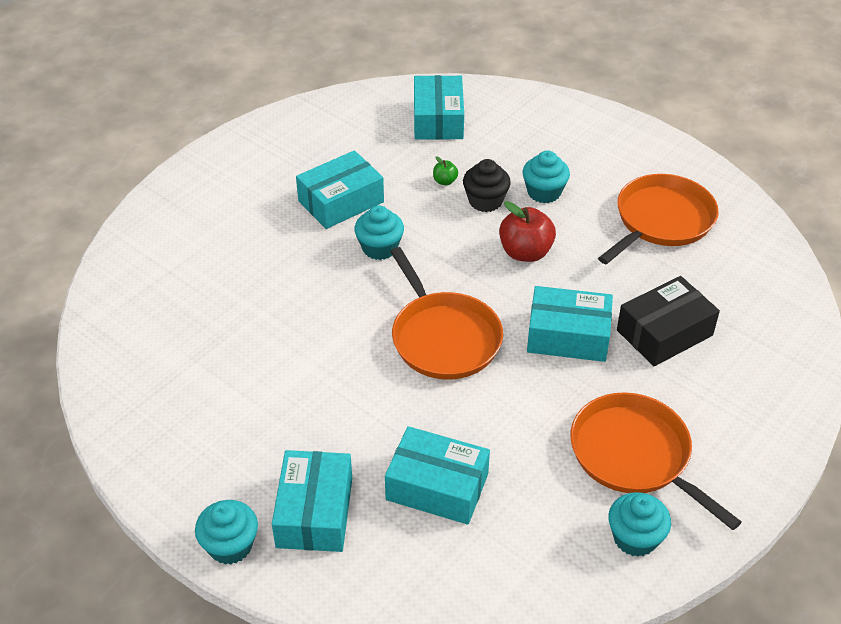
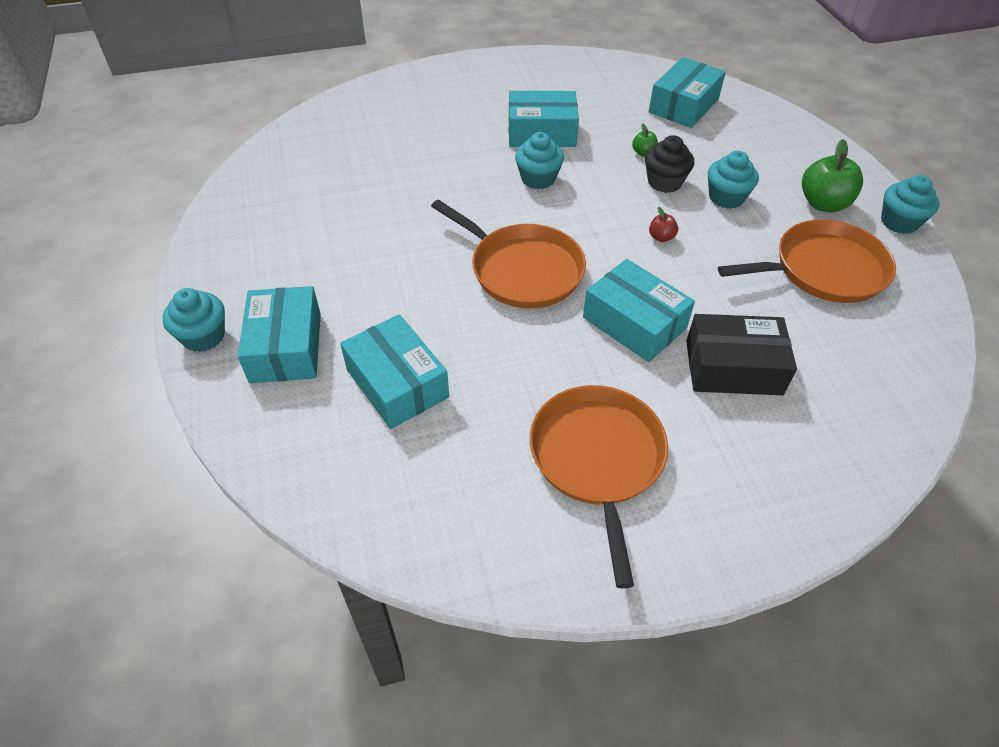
camera: 35 degrees right, 5 degrees up
(314, 512) = (286, 347): turquoise box -> turquoise box turned 45 degrees counterclockwise
(443, 337) = (522, 269): orange pan -> orange pan turned 60 degrees counterclockwise
(525, 252) = (661, 237): red apple -> red apple, size x0.48
(617, 163) = (823, 204): none -> green apple
(635, 538) = (525, 534): turquoise cupcake -> turquoise cupcake (899, 222)

